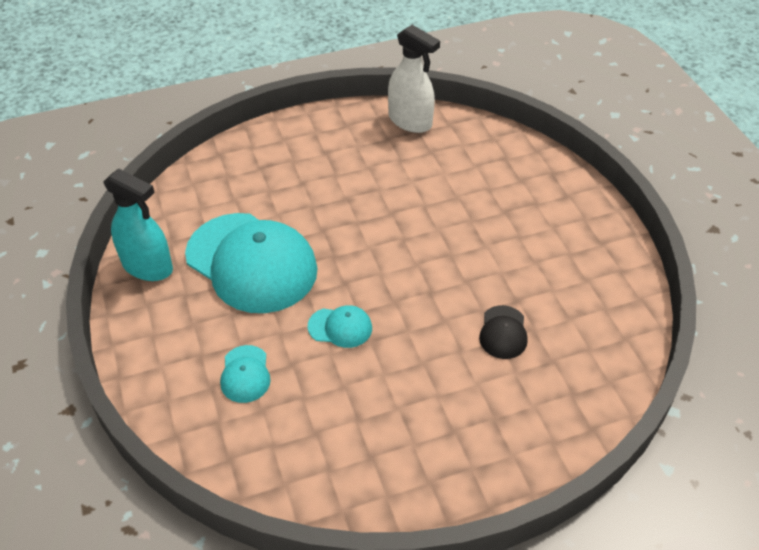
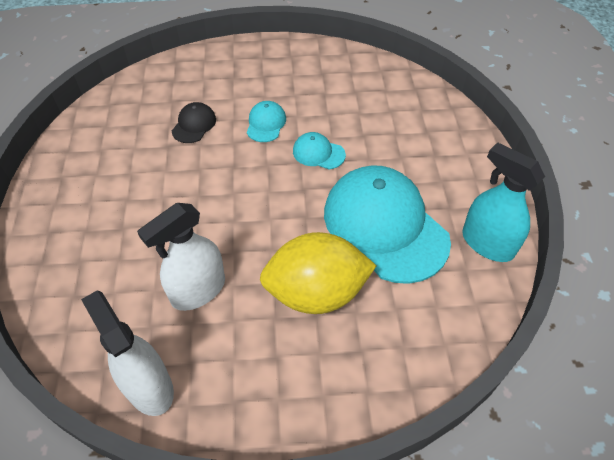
camera: 165 degrees left, 5 degrees up
(245, 374) = (400, 134): turquoise cap -> turquoise cap (266, 123)
(305, 197) = (316, 292): none -> yellow lemon
(406, 180) = (198, 290): none -> white spray bottle

